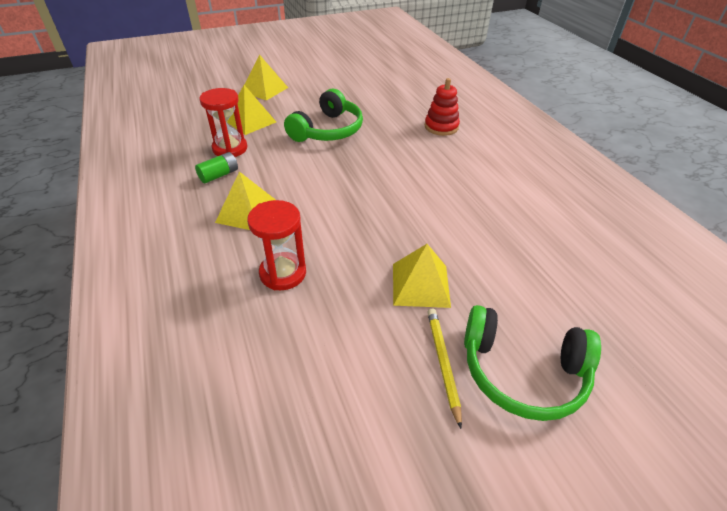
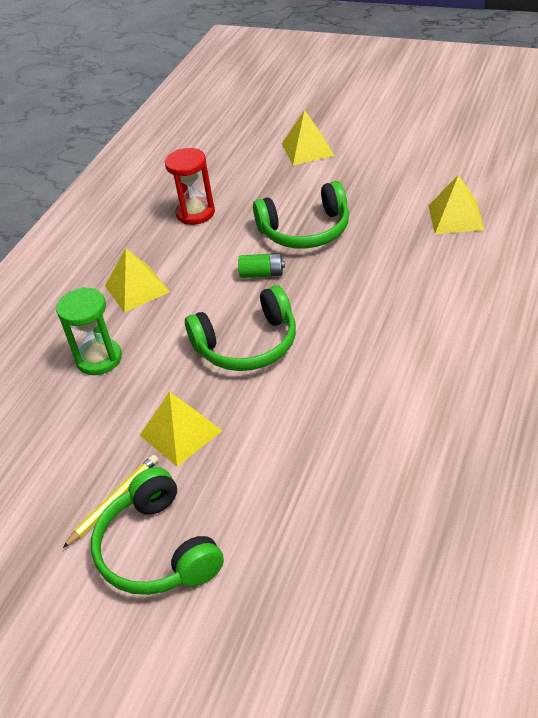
camera: 50 degrees right, 0 degrees up
(219, 175) = (156, 239): green battery -> green battery (262, 274)
(250, 121) = (248, 187): yellow pyramid -> yellow pyramid (456, 217)
(283, 273) = (99, 359): red hourglass -> green hourglass
(385, 207) = (247, 344): none -> green headphones
(441, 127) = (432, 280): red stacking toy -> none

